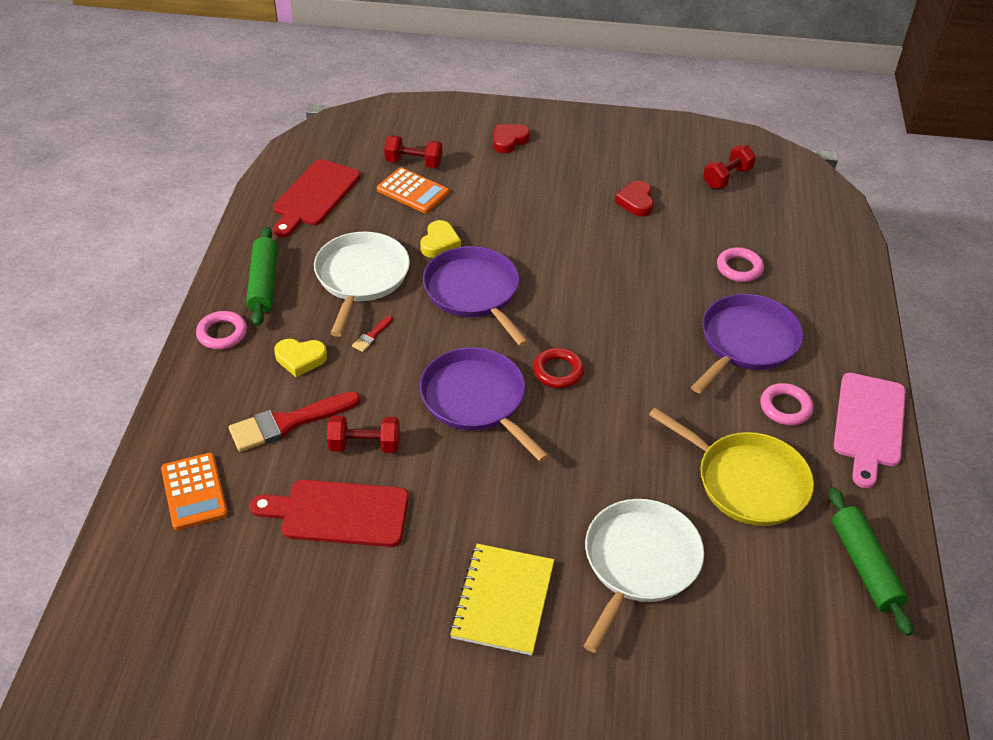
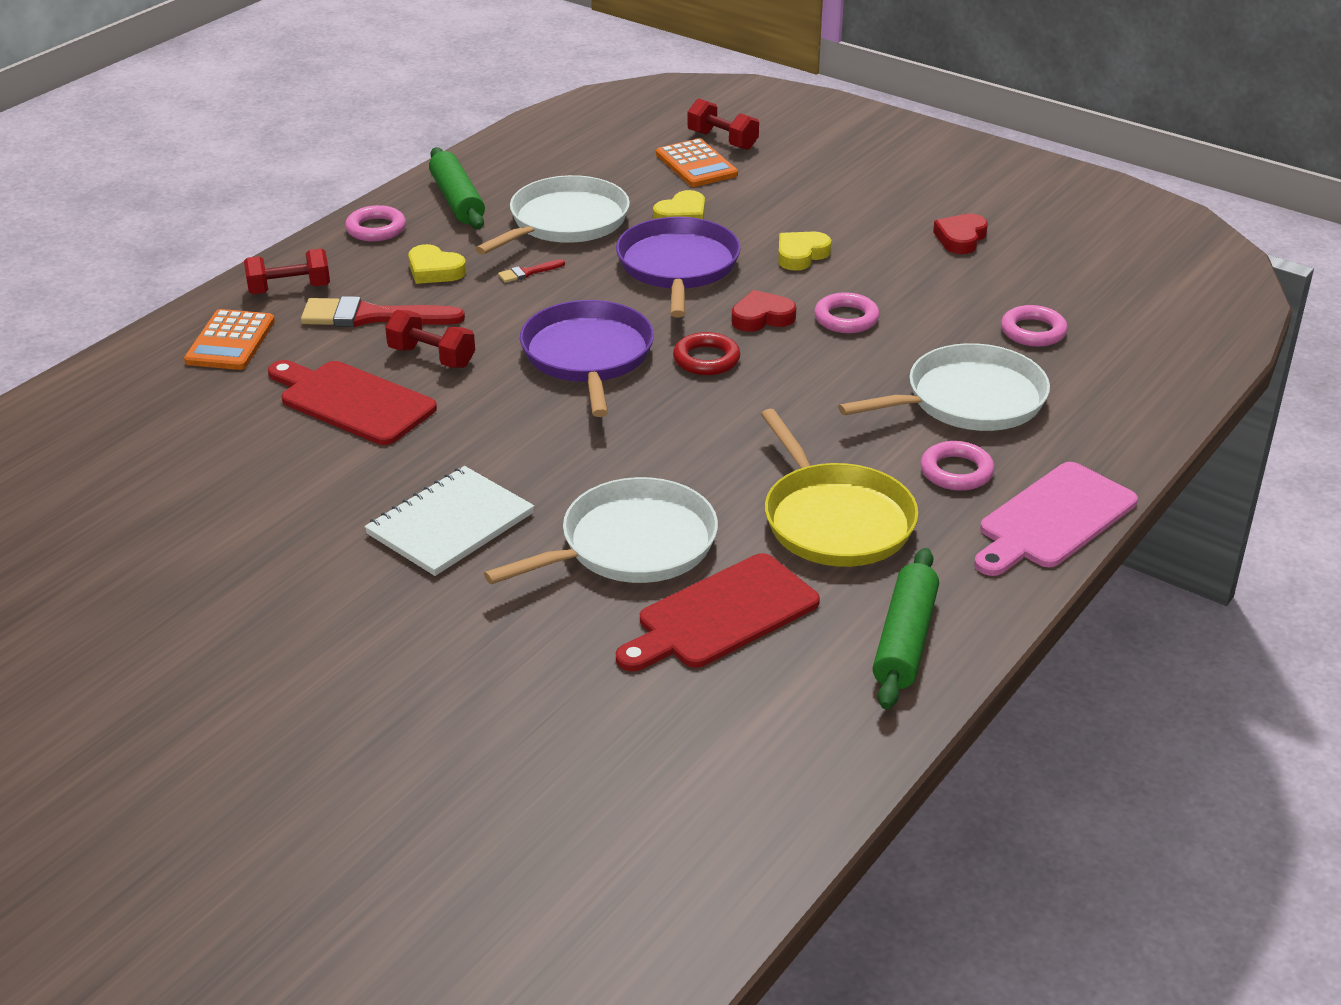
camera: 30 degrees right, 10 degrees down
(263, 283) = (457, 200): green rolling pin -> green rolling pin turned 45 degrees counterclockwise
(315, 196) = (582, 142): red cutting board -> red cutting board (722, 615)
(503, 600) = (450, 524): yellow notebook -> white notebook
(509, 141) = (857, 147): red heart -> red heart (762, 317)
(547, 252) = (801, 255): none -> yellow heart
(619, 299) = (846, 318): none -> pink ring
(727, 178) = (1108, 245): red dumbbell -> red dumbbell (289, 289)
(746, 342) = (968, 400): purple pan -> white pan

